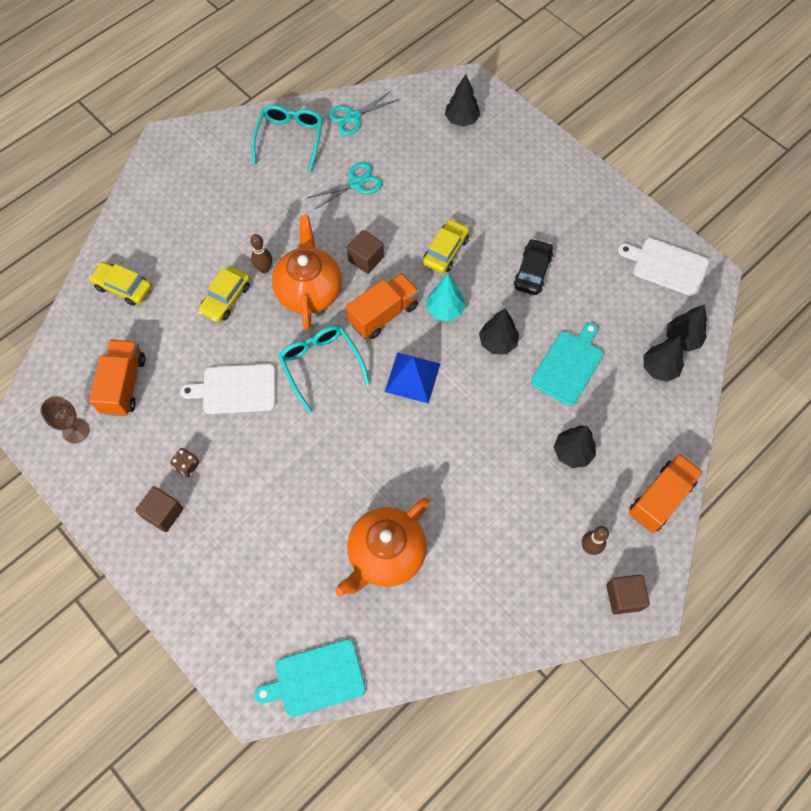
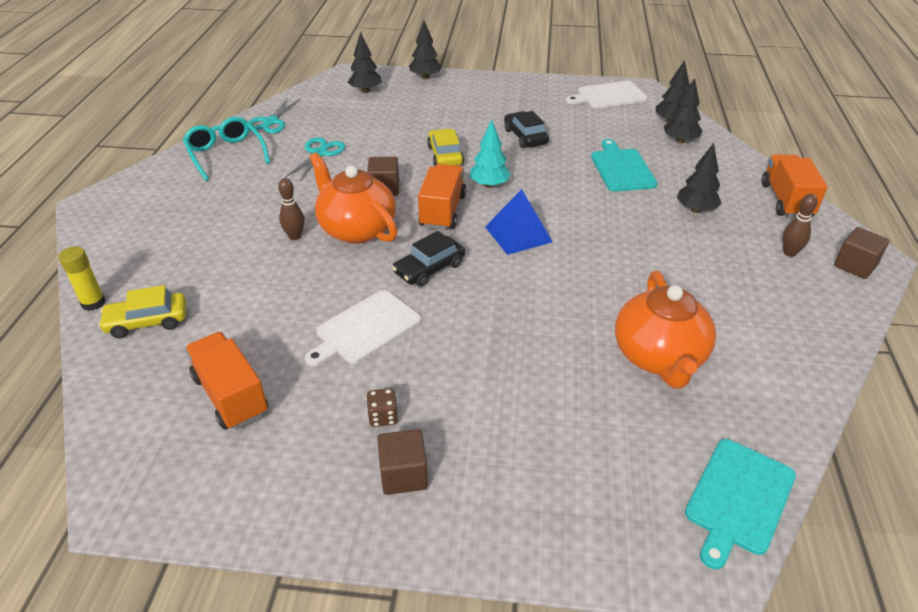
camera: 40 degrees left, 25 degrees down
(76, 431) = (208, 471): brown goblet -> none
(106, 247) = (93, 303): none -> yellow glue stick
(226, 298) = (278, 273): yellow car -> none
(321, 366) = (429, 268): turquoise glasses -> black car
(497, 342) = (555, 182): black tree -> black tree (425, 77)

